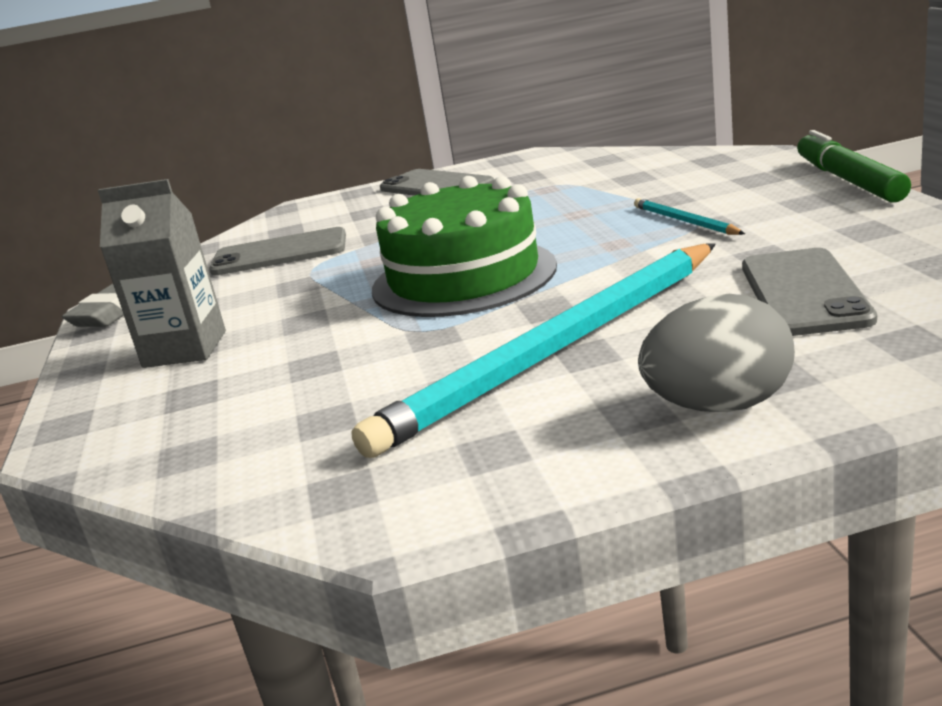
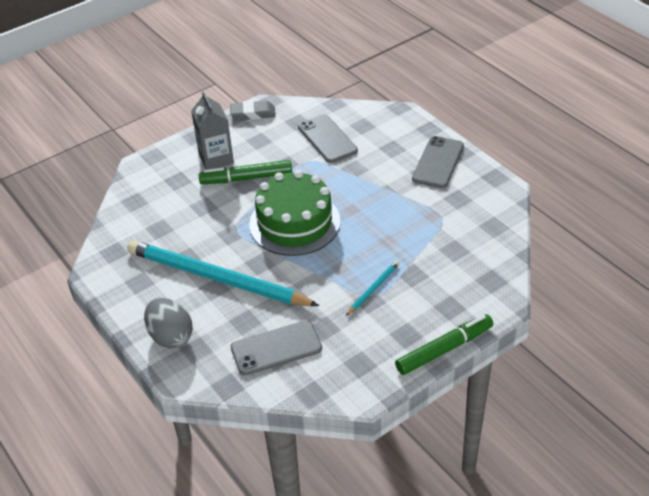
camera: 65 degrees right, 20 degrees up
(286, 319) = (246, 178): none -> green marker

